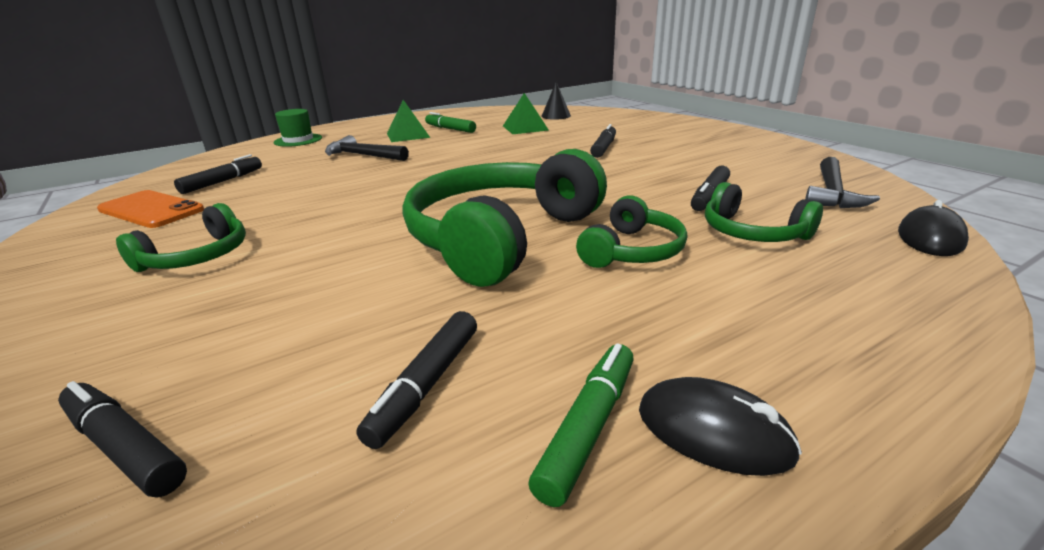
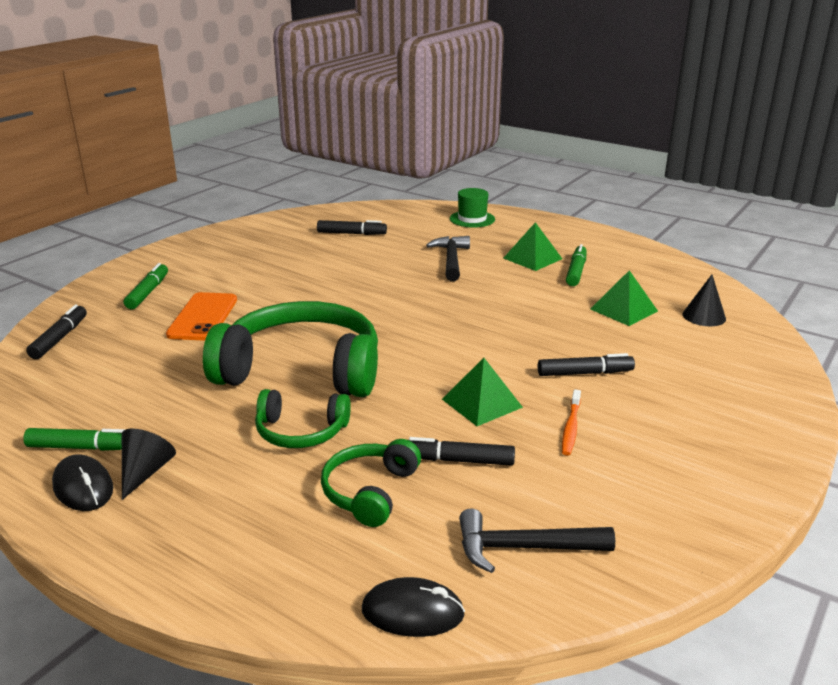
camera: 65 degrees right, 0 degrees up
(115, 324) = (148, 292): none -> green marker
(151, 210) = (288, 235): orange phone -> orange phone (203, 317)
(197, 257) = (227, 279): green headphones -> none
(427, 384) = (111, 393): black marker -> none
(625, 178) = (482, 403): none -> green pyramid
(676, 161) = (571, 428): none -> orange toothbrush
(685, 363) = (145, 472): none -> black cone
(714, 431) = (83, 487): black mouse -> black mouse turned 45 degrees counterclockwise

